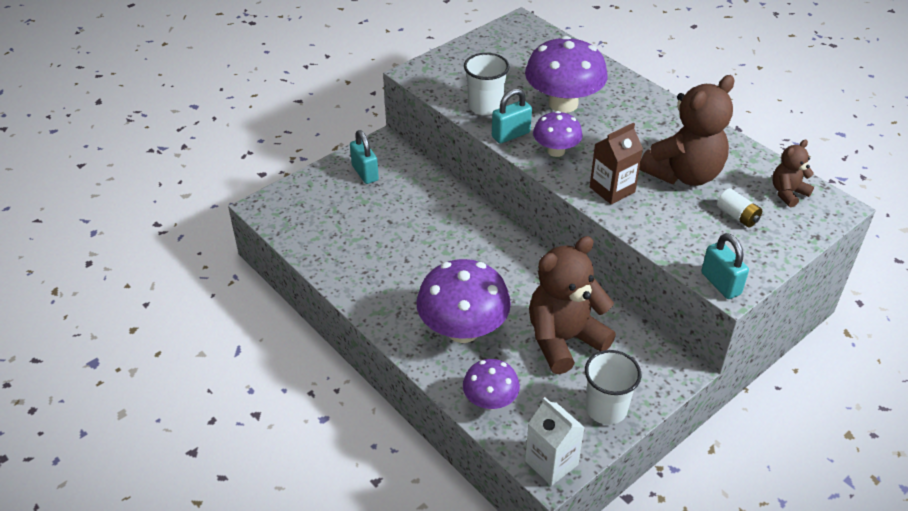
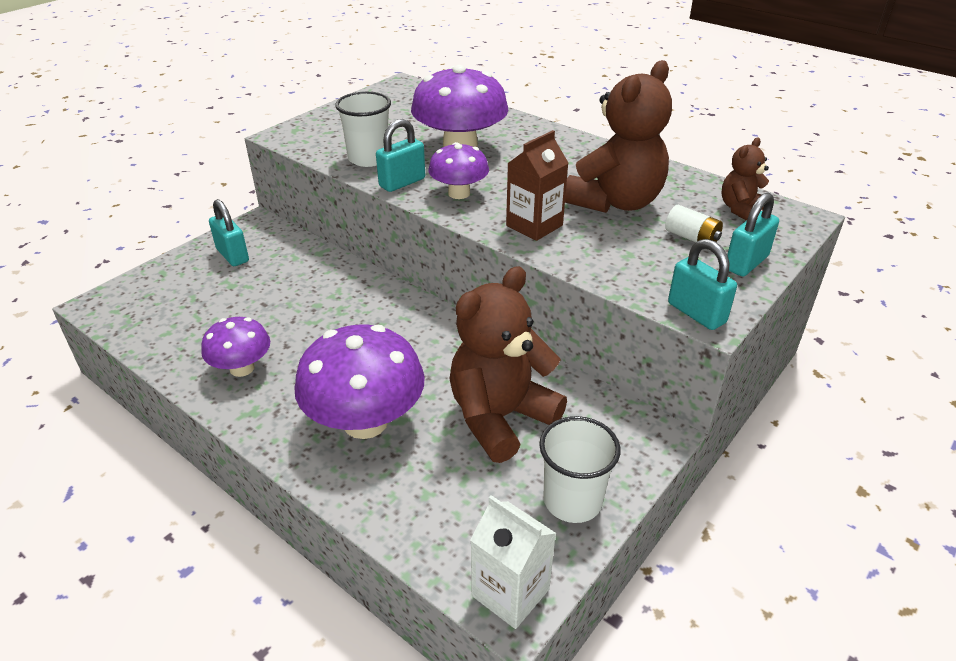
camera: 10 degrees left, 5 degrees down
(490, 401) = (411, 513): purple mushroom -> purple mushroom (242, 368)
(774, 245) = (746, 263): none -> turquoise padlock

